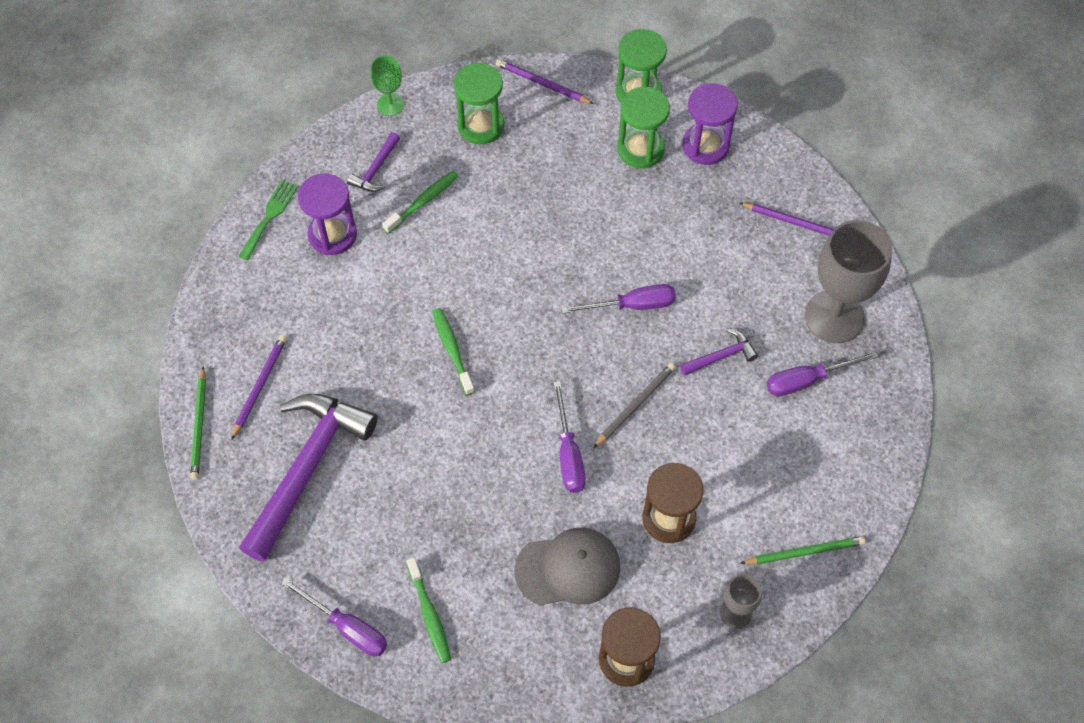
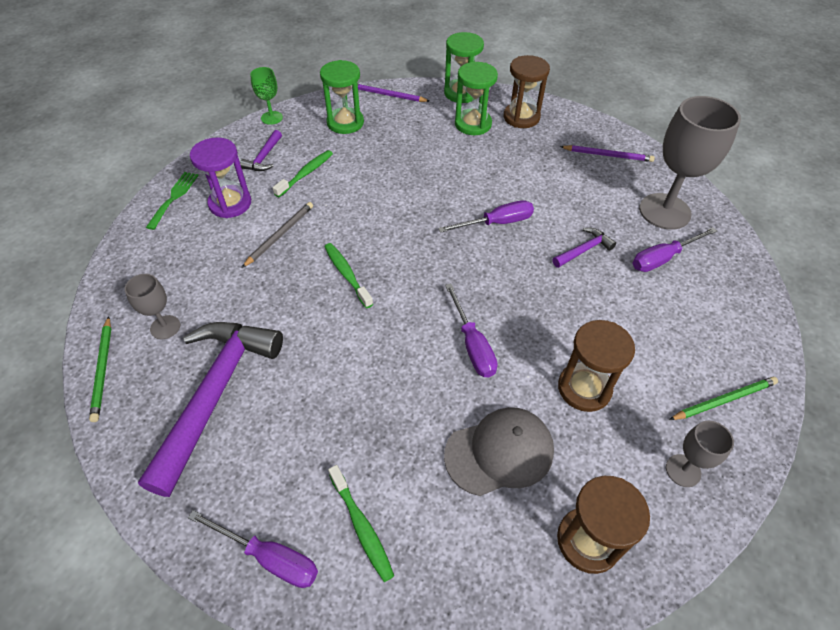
camera: 10 degrees left, 10 degrees down
(259, 386) = (165, 327): purple pencil -> grey goblet
(635, 405) = (522, 297): grey pencil -> grey pencil (280, 235)
(705, 145) = (521, 117): purple hourglass -> brown hourglass

